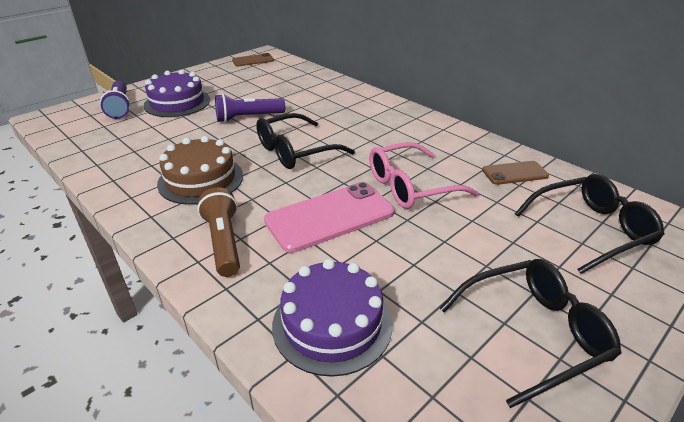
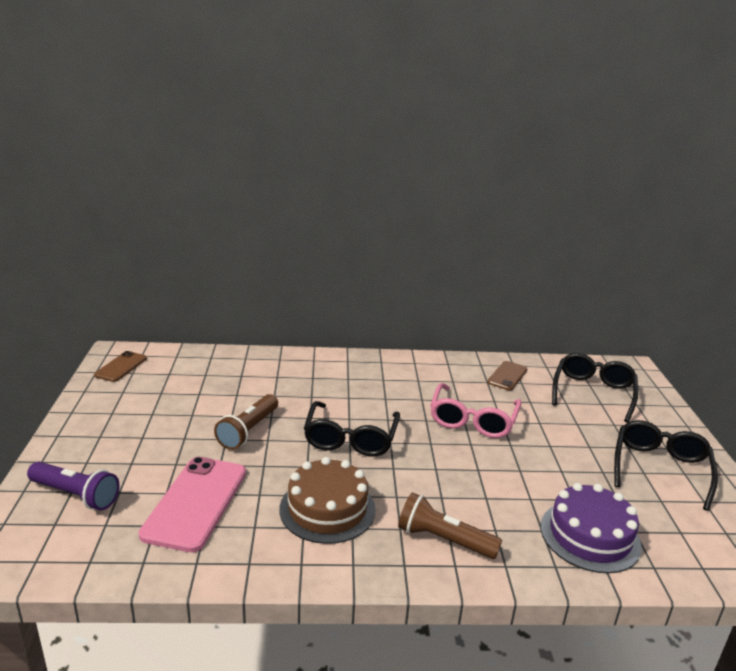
camera: 50 degrees left, 10 degrees down
(177, 102) = (137, 453): purple cake -> none
(248, 118) = (248, 431): purple flashlight -> brown flashlight
(330, 217) = (469, 473): pink phone -> pink phone (196, 503)

